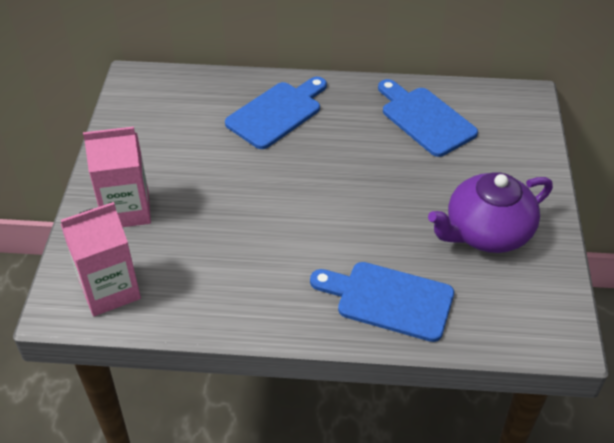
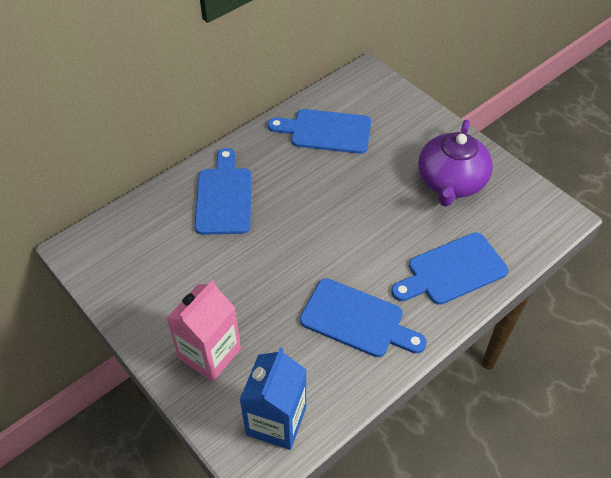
camera: 45 degrees left, 5 degrees up
(109, 290) = (276, 421): pink carton -> blue carton
(258, 272) = (357, 320): none -> blue cutting board

